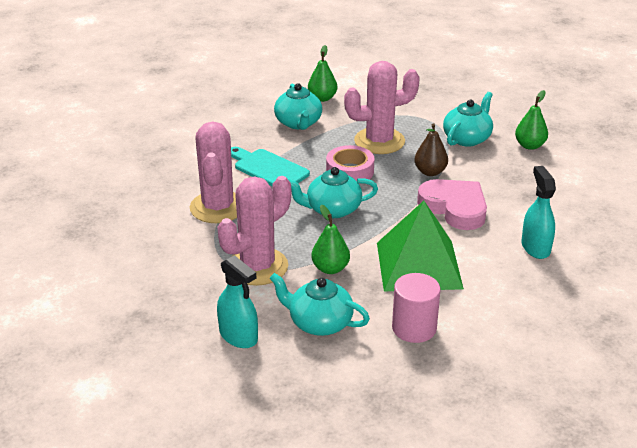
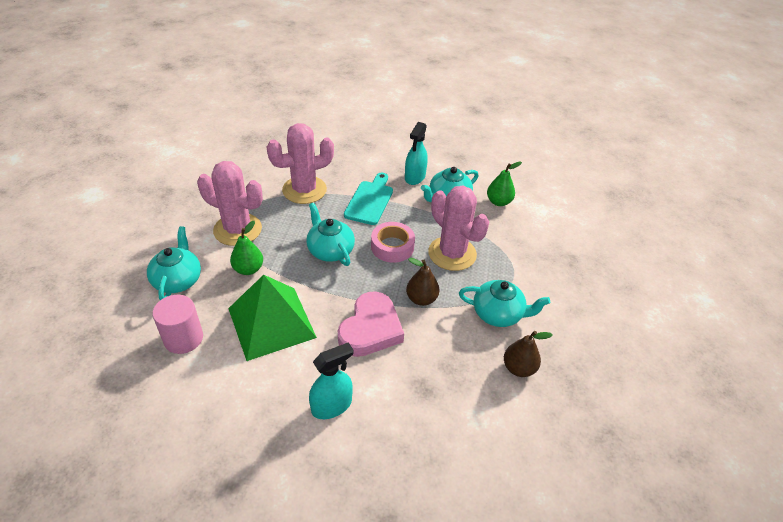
camera: 65 degrees right, 10 degrees up
(238, 336) = (154, 242): turquoise spray bottle -> turquoise spray bottle (415, 177)
(529, 145) = (519, 368): green pear -> brown pear

